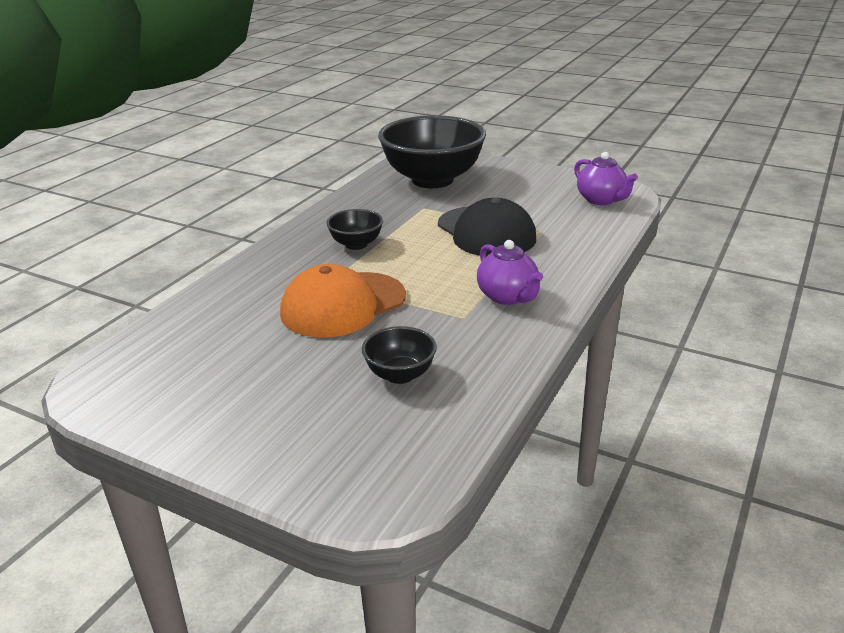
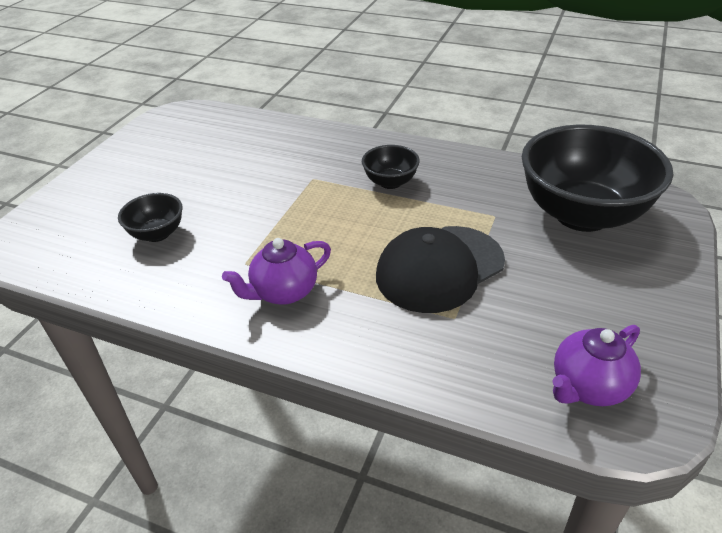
camera: 85 degrees right, 10 degrees up
(343, 305) = (272, 191): orange cap -> none

